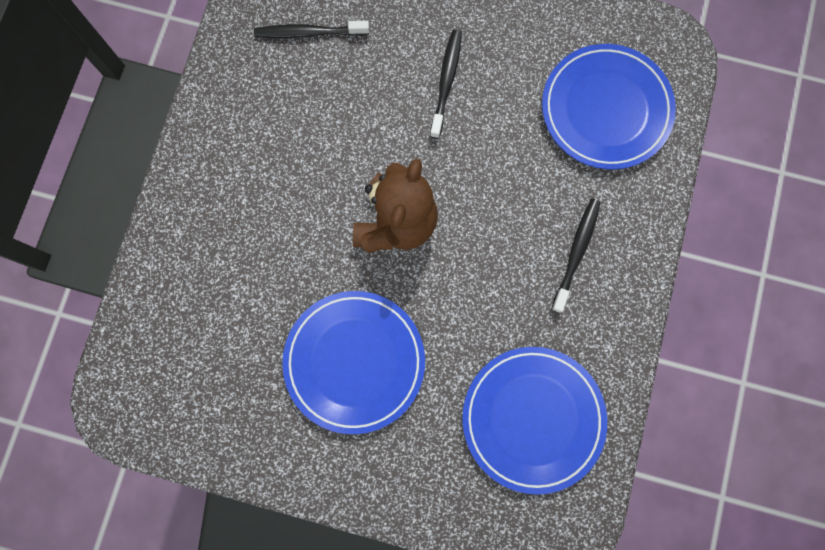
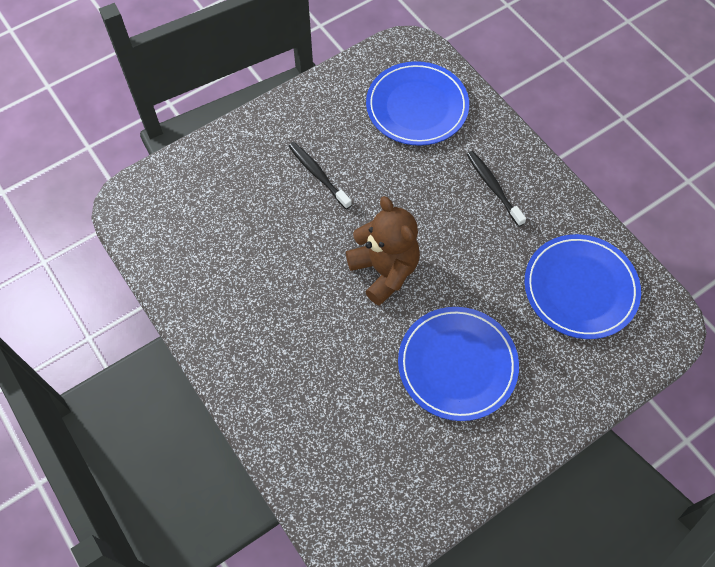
camera: 50 degrees left, 15 degrees down
(309, 33) = (207, 226): black toothbrush -> none

